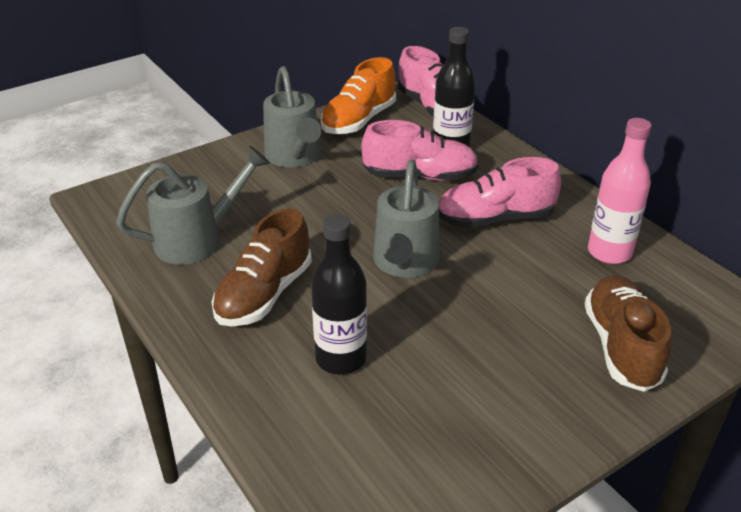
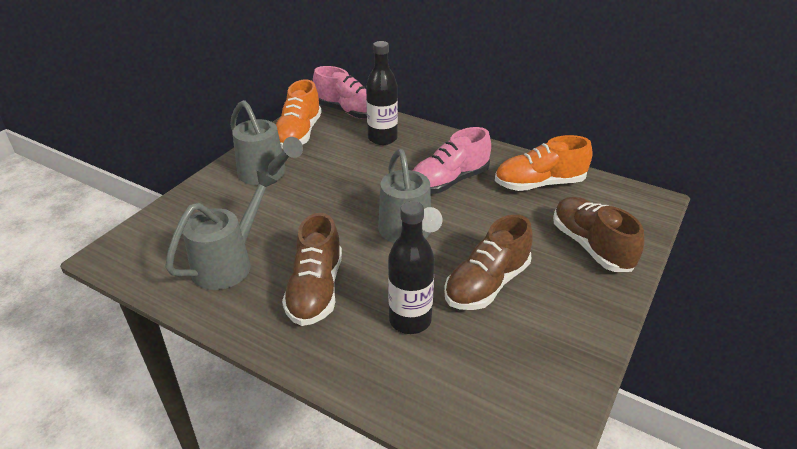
camera: 25 degrees left, 0 degrees up
(419, 176) = (374, 164): pink shoe -> none
(456, 349) = (487, 284): none -> brown shoe
(609, 252) = (539, 184): pink bottle -> orange shoe

